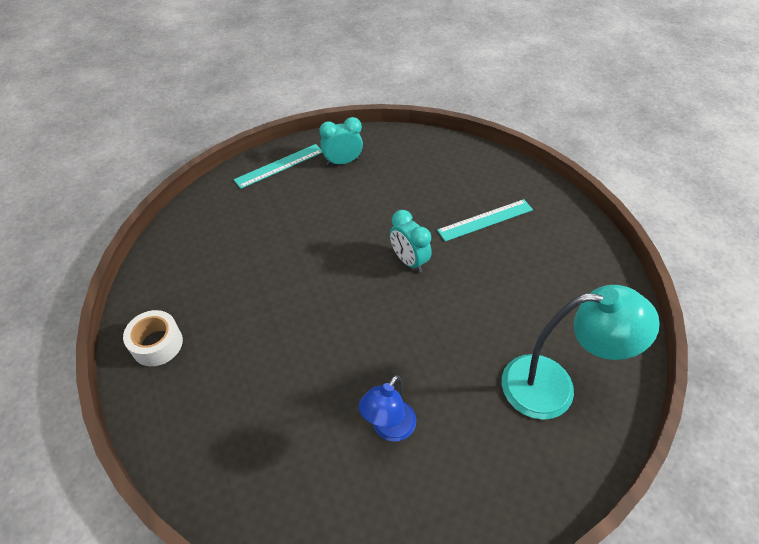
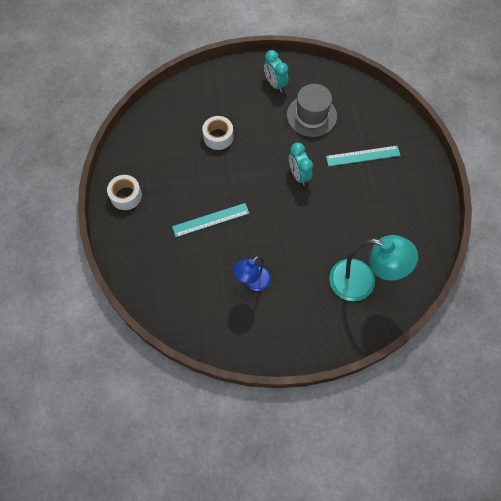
camera: 15 degrees right, 15 degrees up
(279, 166) = (228, 78): turquoise ruler -> turquoise ruler (211, 220)
(282, 236) = (218, 137): none -> white tape
(342, 162) = (275, 84): turquoise clock -> turquoise clock turned 120 degrees counterclockwise
(401, 187) = (311, 115): none -> grey hat

